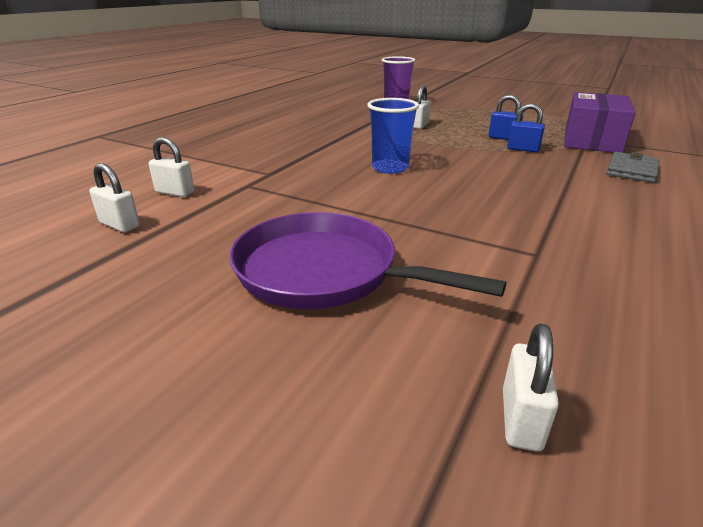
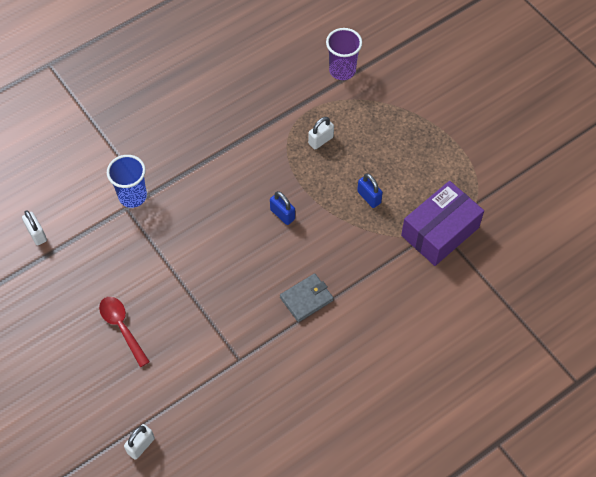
camera: 25 degrees right, 30 degrees up
(175, 192) = (77, 201): white padlock -> none
(323, 271) = (122, 327): purple pan -> red spoon
(390, 168) = (235, 219): blue cup -> blue cup (132, 196)
(523, 149) = (363, 226): blue padlock -> blue padlock (282, 214)
(632, 170) = (407, 295): grey wallet -> grey wallet (306, 299)

